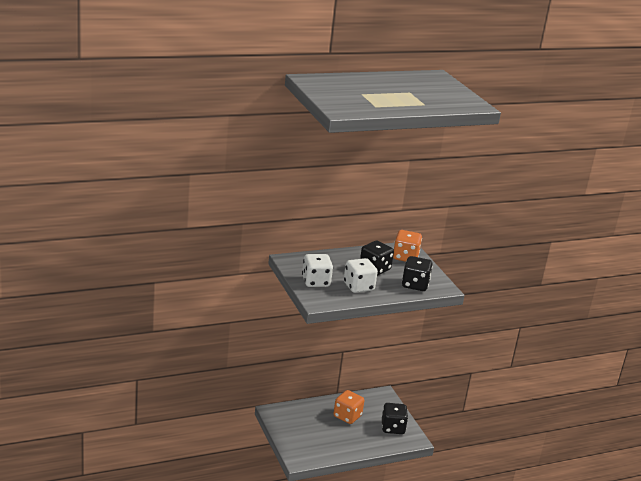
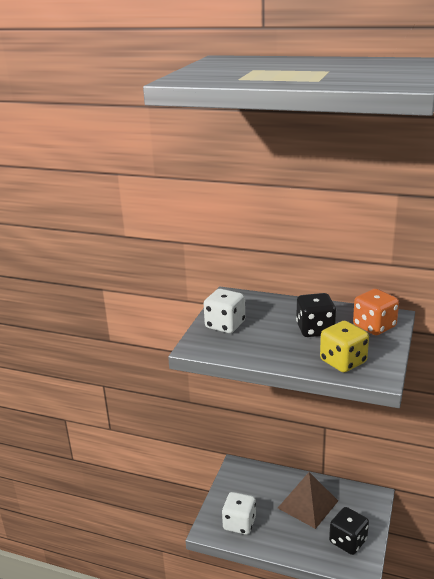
camera: 45 degrees right, 0 degrees up
(347, 416) = (308, 504): orange dice -> brown pyramid
(358, 287) = (266, 344): white dice -> white dice (239, 523)
(415, 285) = (343, 361): black dice -> yellow dice

